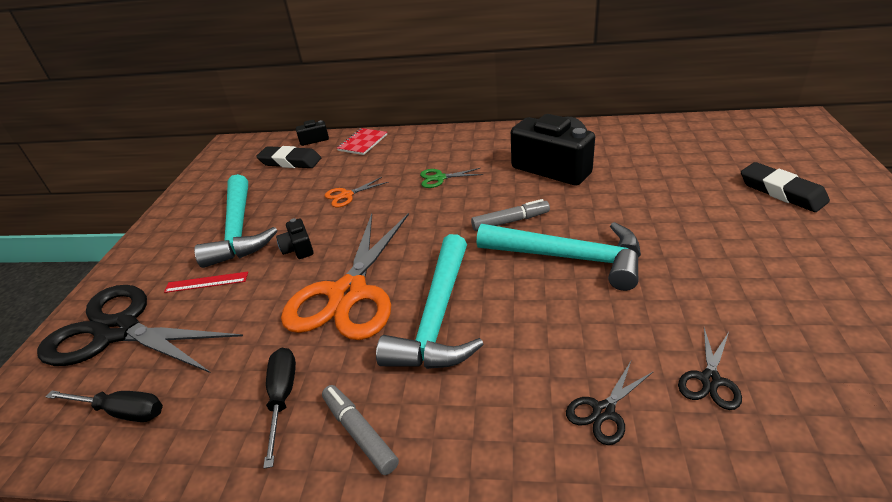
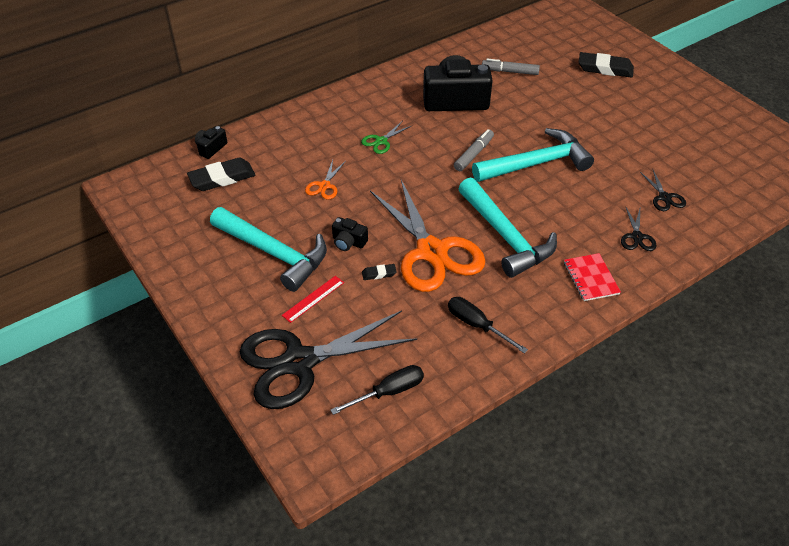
camera: 45 degrees left, 10 degrees up
(280, 289) = (379, 274): none -> black eraser
(359, 433) = (541, 314): grey marker -> grey marker (510, 72)
(362, 143) = (267, 134): red notebook -> red notebook (591, 278)

